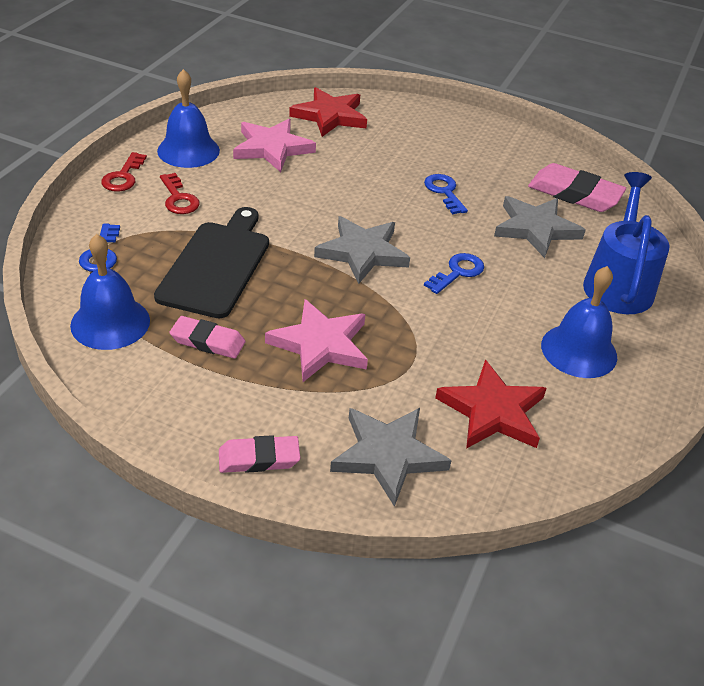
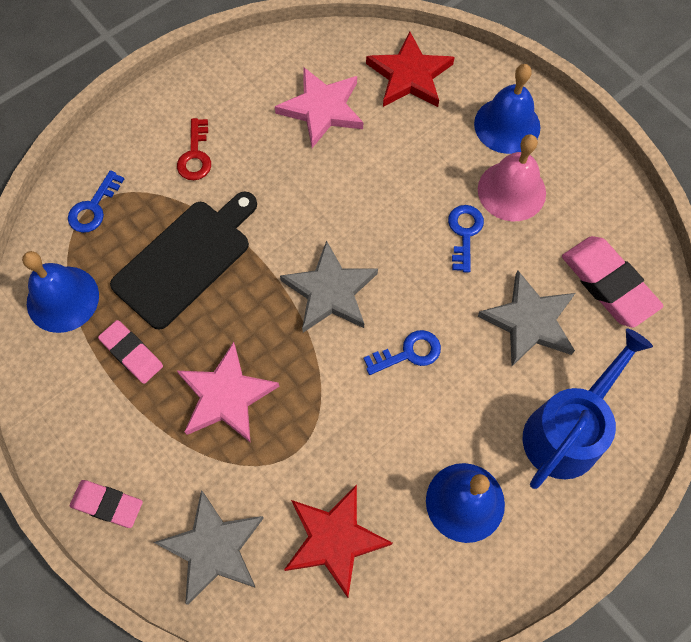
camera: 30 degrees right, 25 degrees up
(123, 177) = (159, 107): red key -> none
(188, 150) = (238, 87): blue bell -> blue bell (507, 125)
(460, 161) = (511, 191): none -> pink bell

